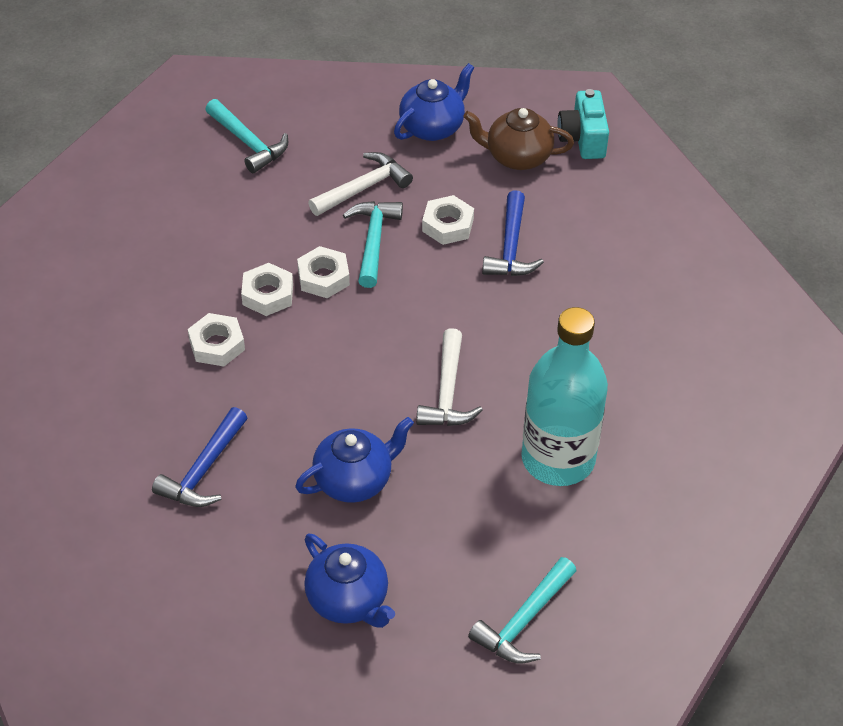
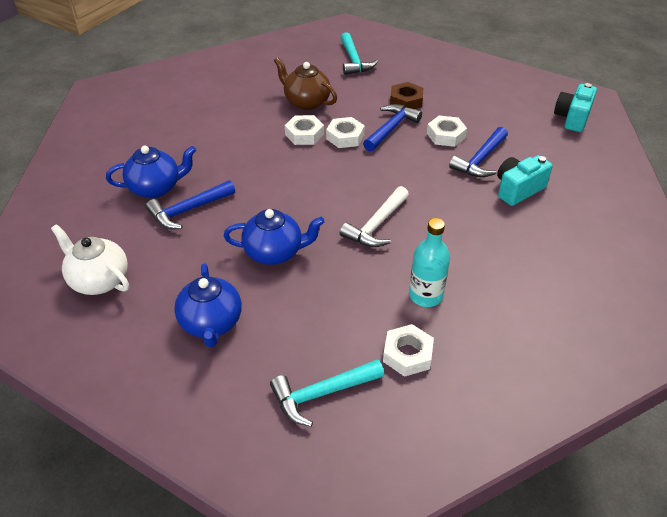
camera: 30 degrees right, 5 degrees down
(170, 611) = (99, 280): none -> white teapot
(217, 345) = (253, 149): white nut -> white nut (407, 354)
(363, 188) = (406, 101): white hammer -> brown nut
(373, 241) = (391, 128): turquoise hammer -> blue hammer
(433, 127) = (473, 84): blue teapot -> blue teapot (156, 188)
(517, 157) = (519, 114): brown teapot -> brown teapot (306, 102)
(558, 459) = (425, 295): turquoise bottle -> turquoise bottle, size x0.57
(577, 274) = (518, 189): none -> turquoise camera

